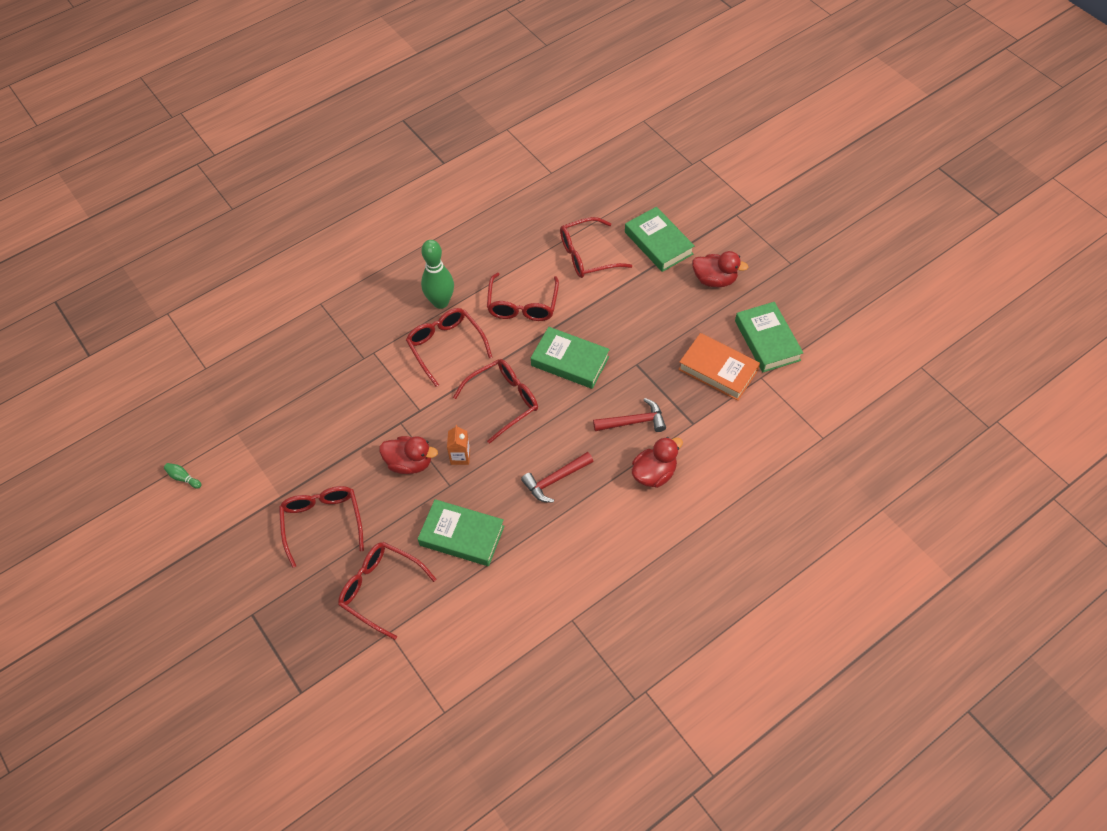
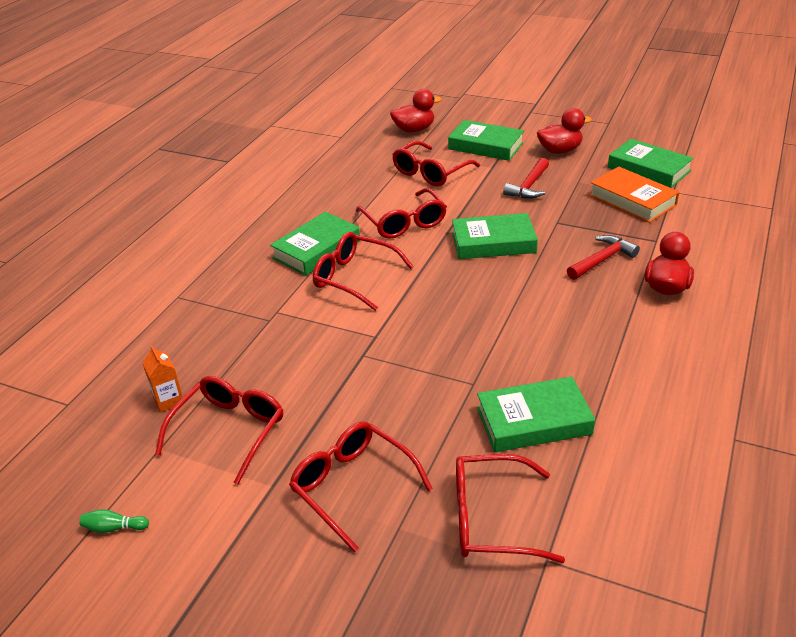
camera: 30 degrees left, 20 degrees down
(409, 463) = (408, 384): red duck -> red duck (414, 129)
(440, 302) = (316, 249): green bowling pin -> green book
(460, 456) = (459, 355): orange carton -> orange carton (168, 400)
(503, 401) = (459, 294): red glasses -> red glasses (229, 431)
(555, 480) = (579, 332): red hammer -> red hammer (529, 186)
(718, 370) = (632, 200): orange book -> orange book turned 45 degrees clockwise

